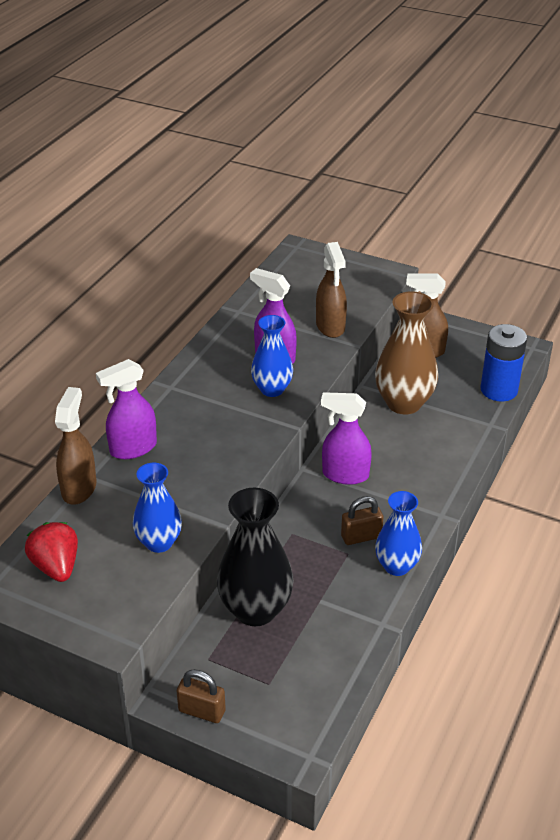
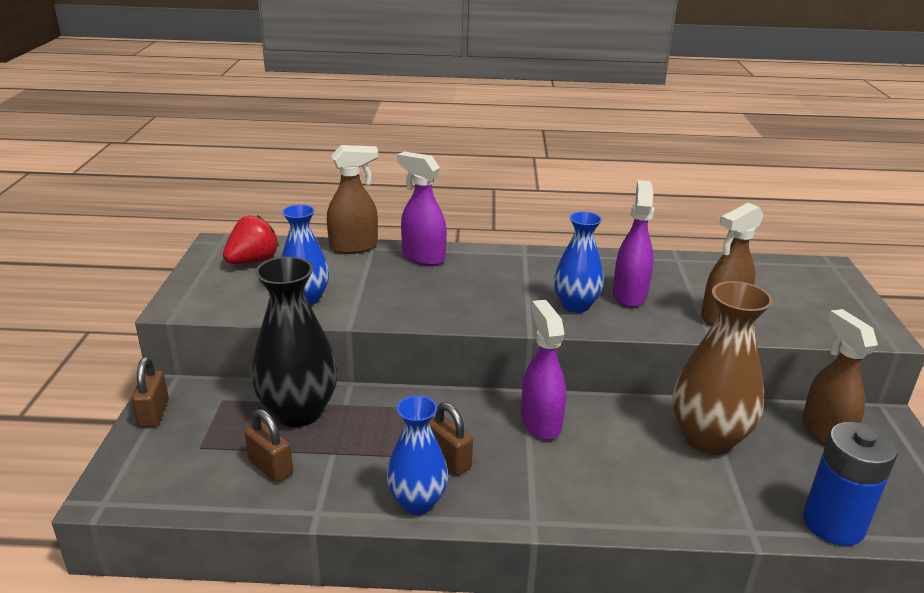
camera: 65 degrees right, 10 degrees down
(319, 641) = (270, 467): none -> brown padlock

